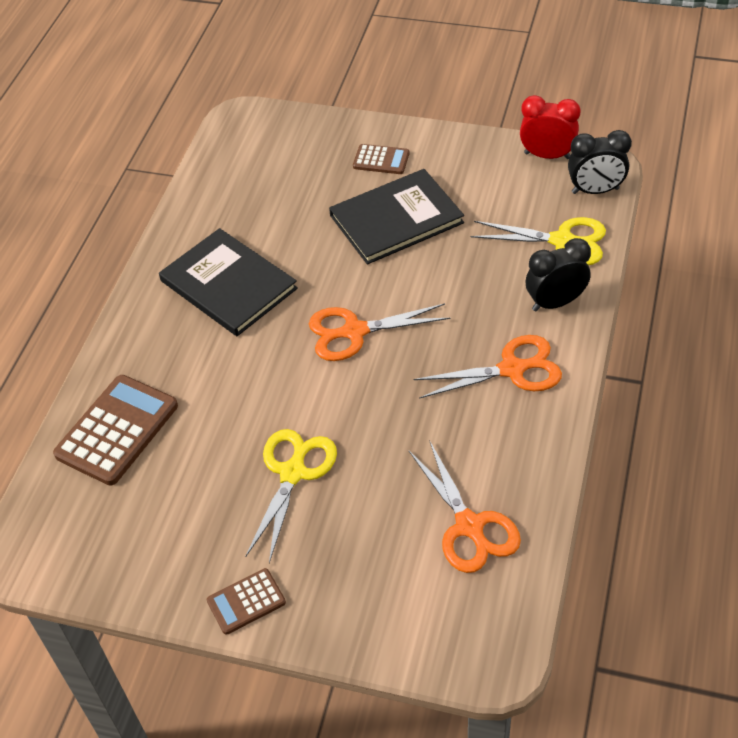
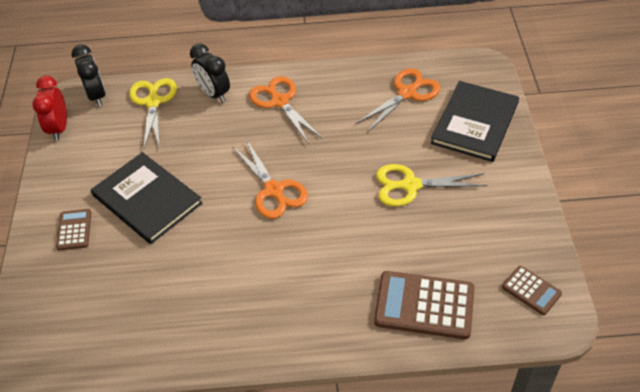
camera: 110 degrees left, 0 degrees up
(228, 284) = (248, 288): black book -> black book (475, 123)
(246, 602) = (514, 177): brown calculator -> brown calculator (531, 290)

